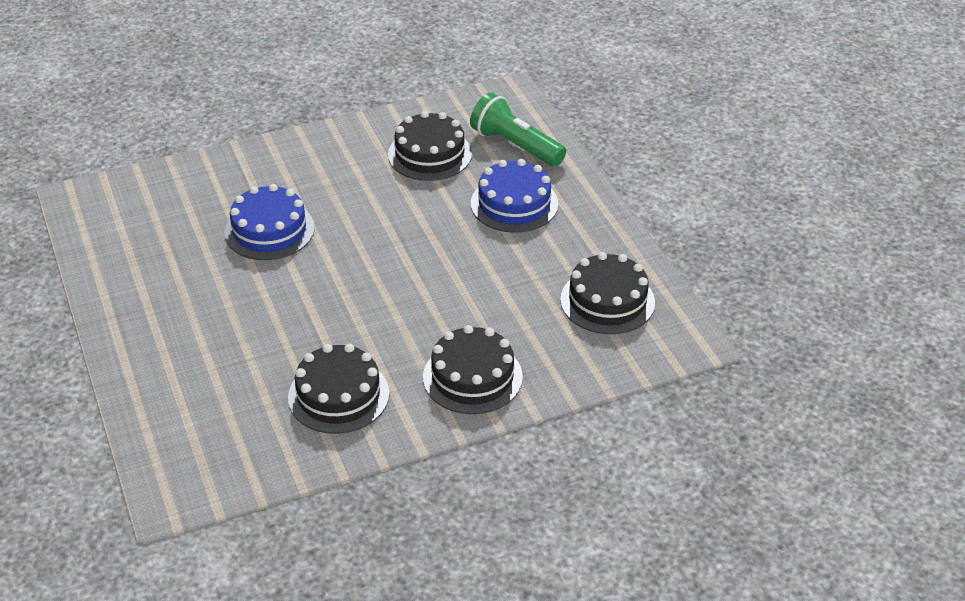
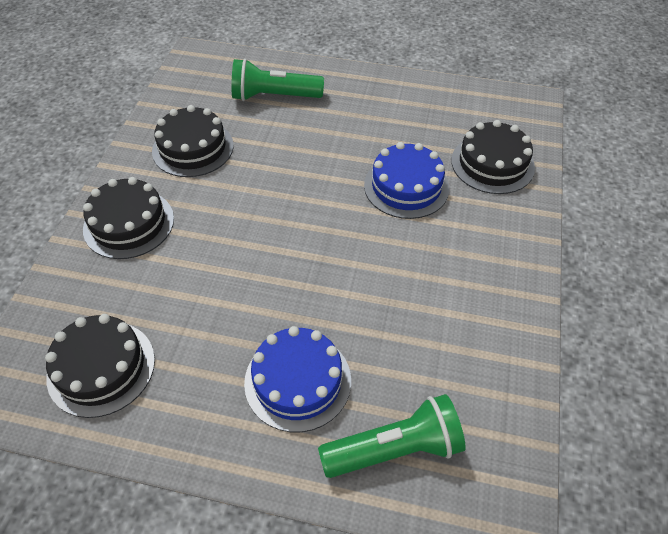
camera: 125 degrees right, 10 degrees up
(203, 380) = (274, 96): none -> green flashlight
(430, 154) = (436, 354): black cake -> black cake (492, 164)

